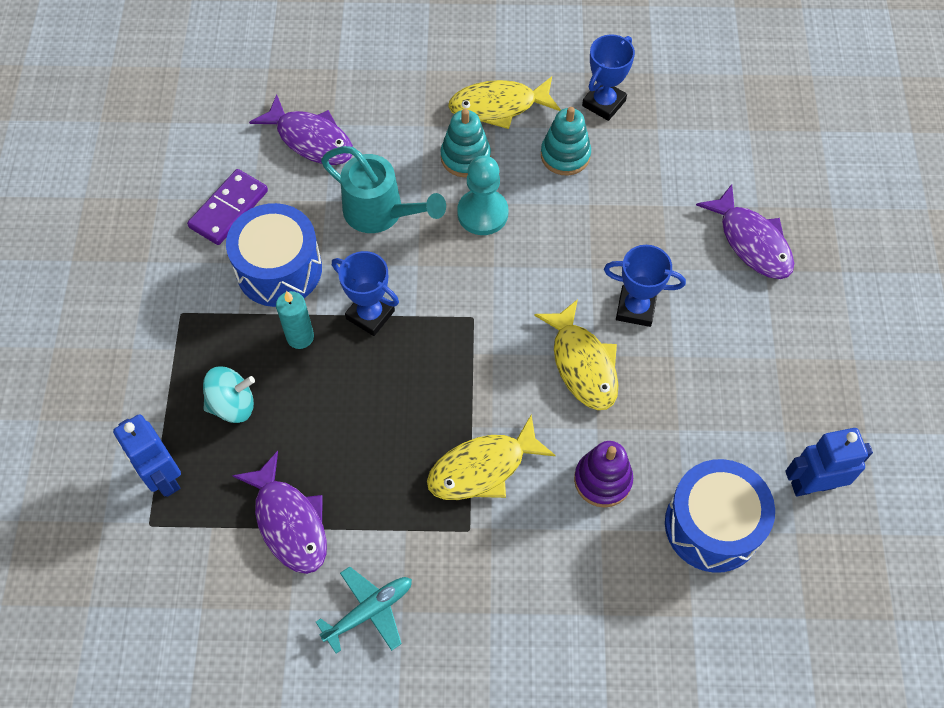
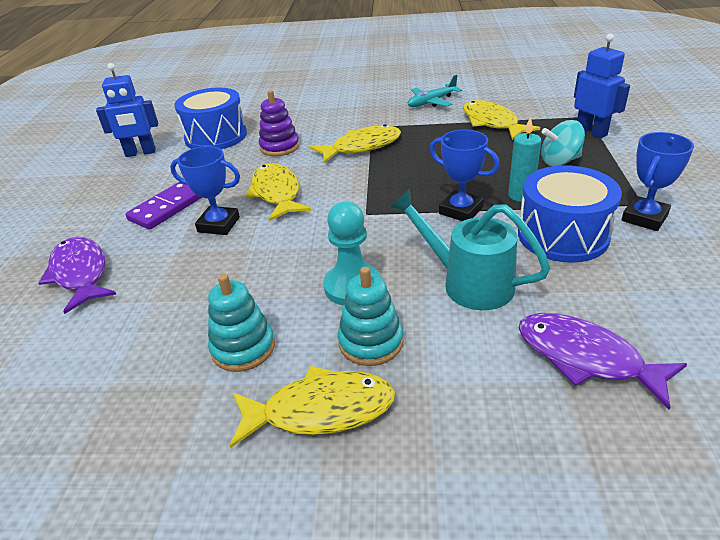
camera: 175 degrees left, 25 degrees down
(228, 209) = (650, 280): purple domino -> purple domino (167, 208)
(289, 522) = (492, 123): purple fish -> yellow fish
(603, 103) = (166, 418): blue trophy -> blue trophy (644, 218)

